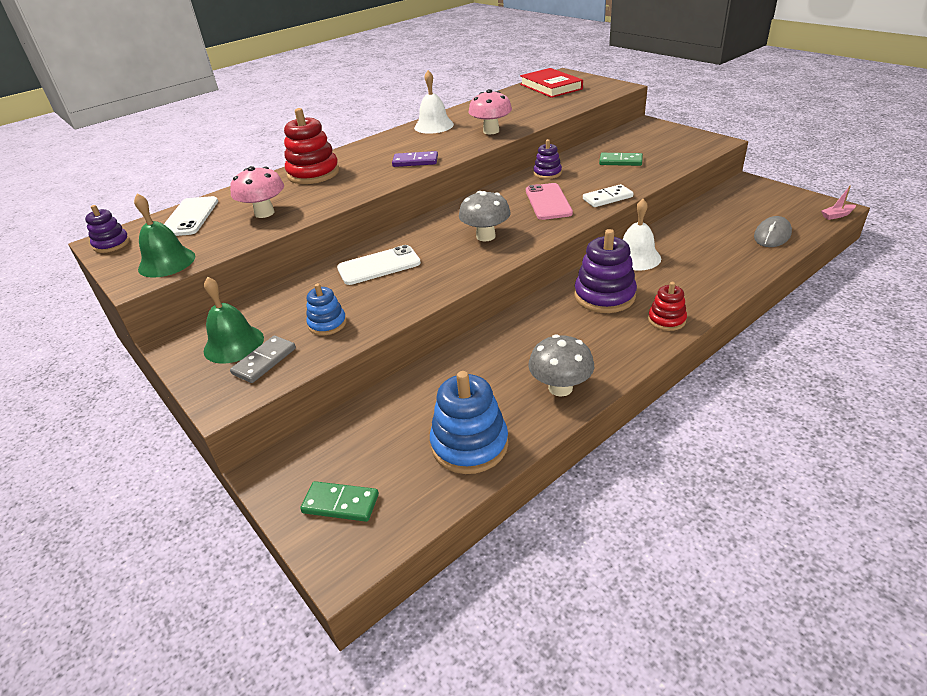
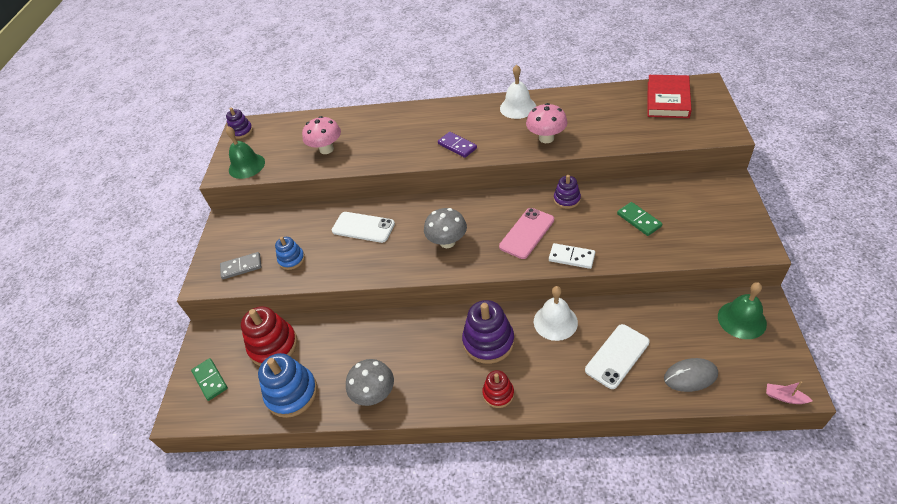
camera: 45 degrees right, 10 degrees up
(190, 217) = (292, 128): white phone -> white phone (617, 356)
(233, 344) = (242, 243): green bell -> green bell (742, 320)
(313, 173) = (390, 122): red stacking toy -> red stacking toy (273, 346)

